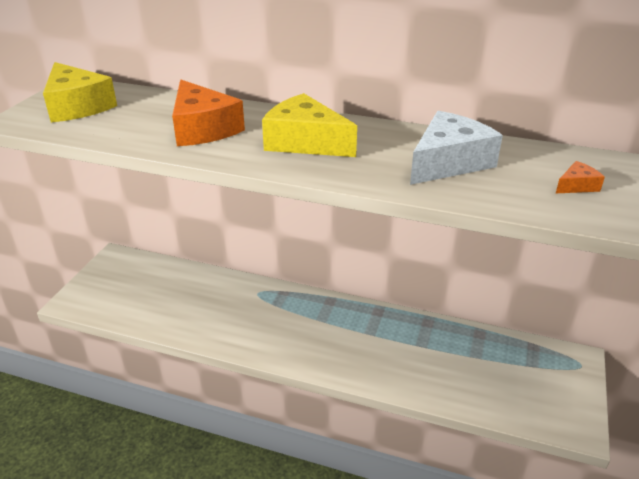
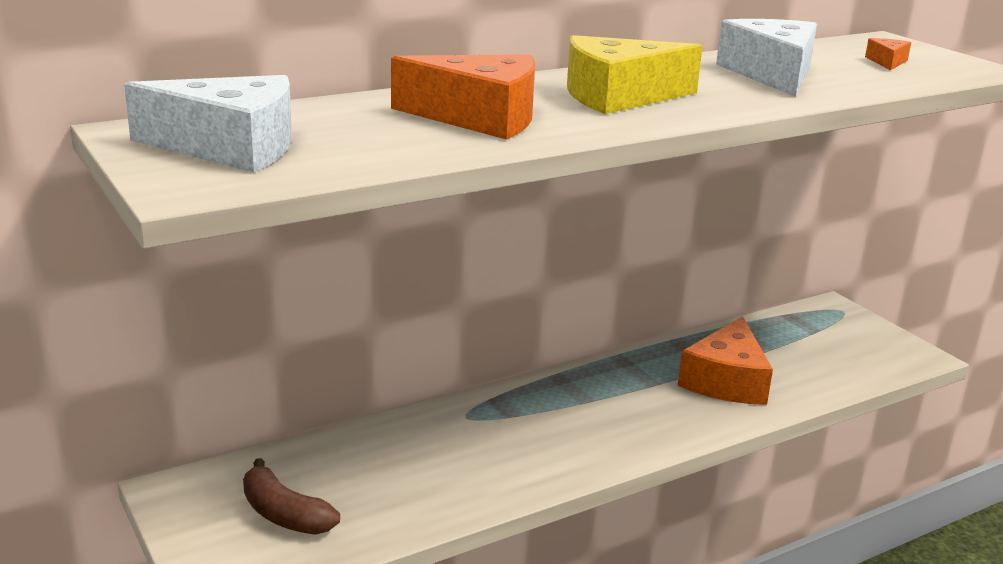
camera: 50 degrees left, 10 degrees down
(77, 106) = (230, 147): yellow cheese -> white cheese
(127, 290) = (284, 514): none -> brown banana
(413, 357) = (726, 380): none -> orange cheese

